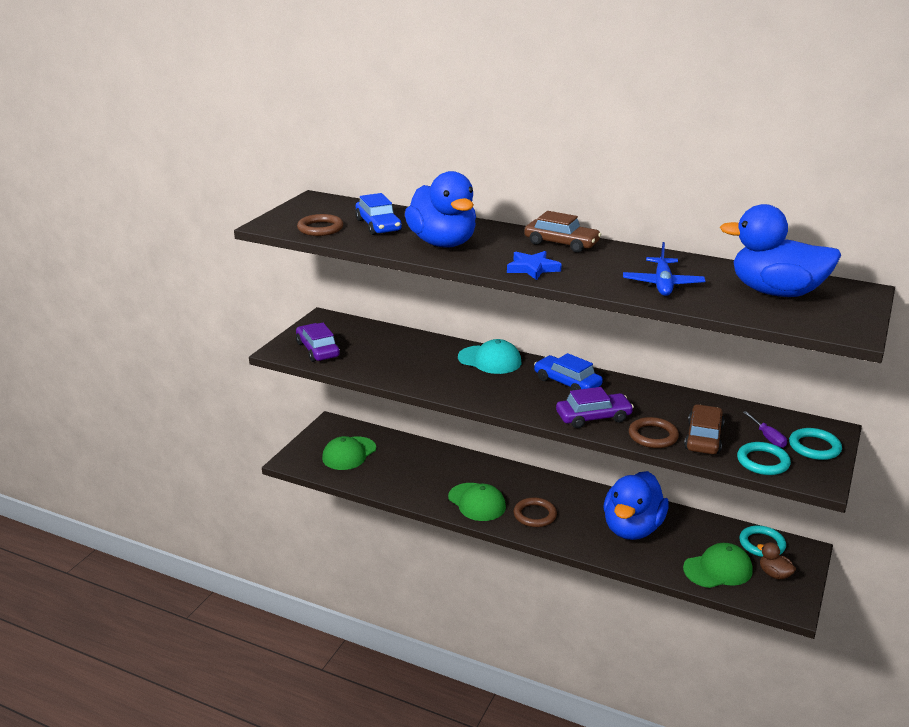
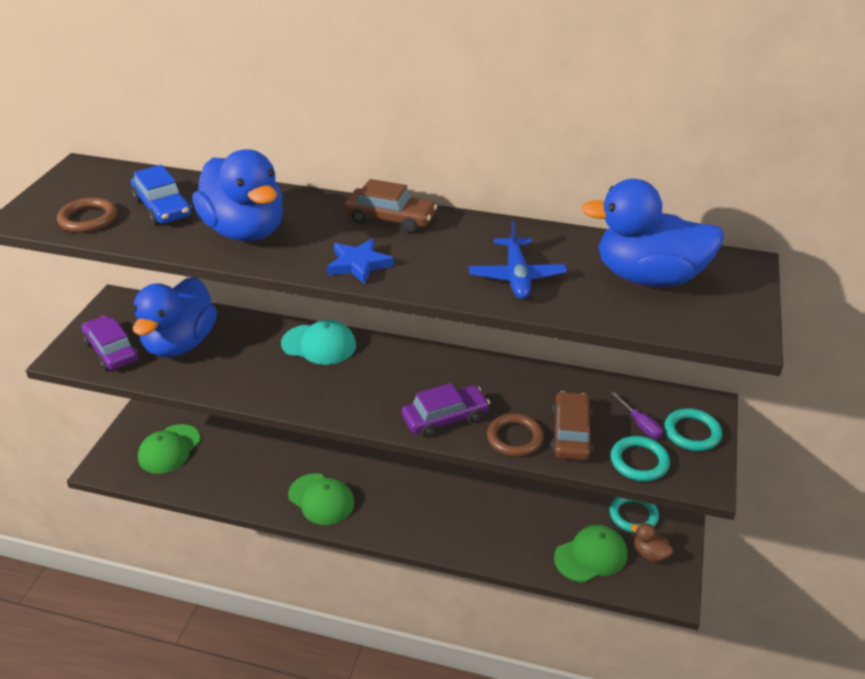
camera: 10 degrees left, 10 degrees up
(535, 515) = (387, 508): brown ring -> none
(567, 382) = (411, 369): blue car -> none
(632, 528) = (495, 513): blue duck -> blue duck (180, 343)

